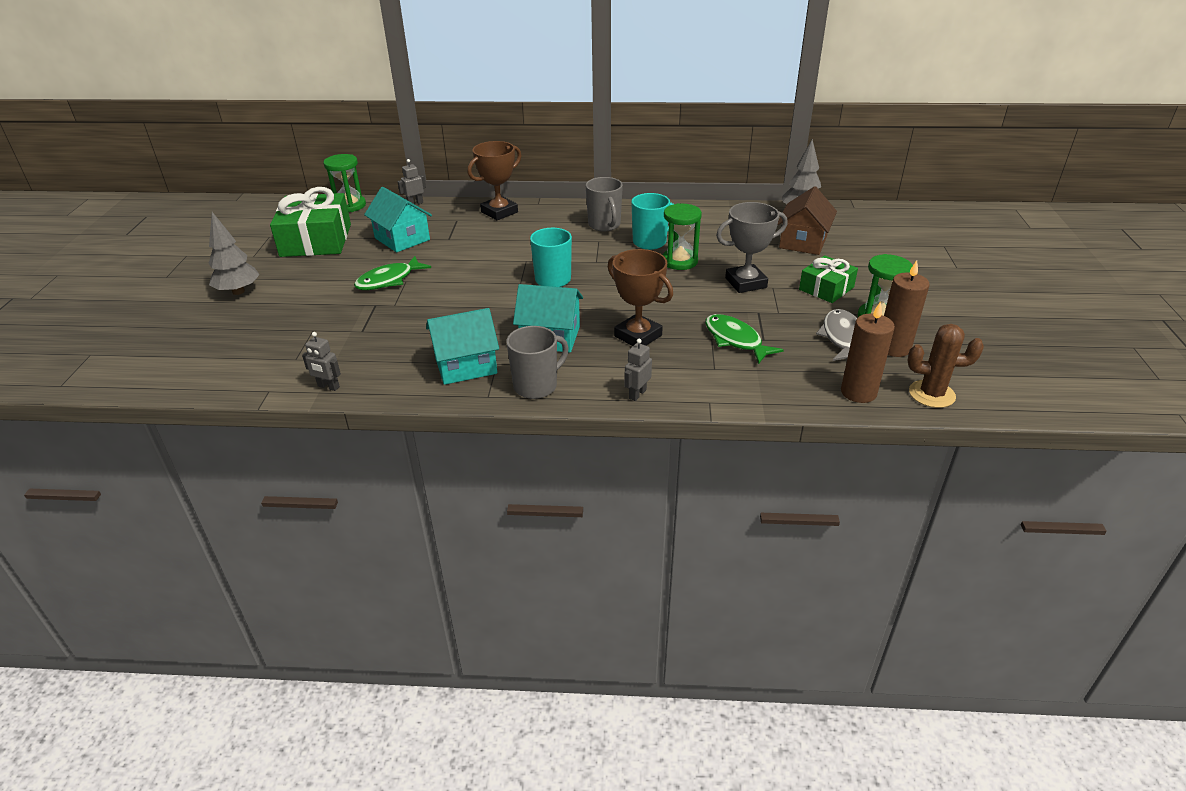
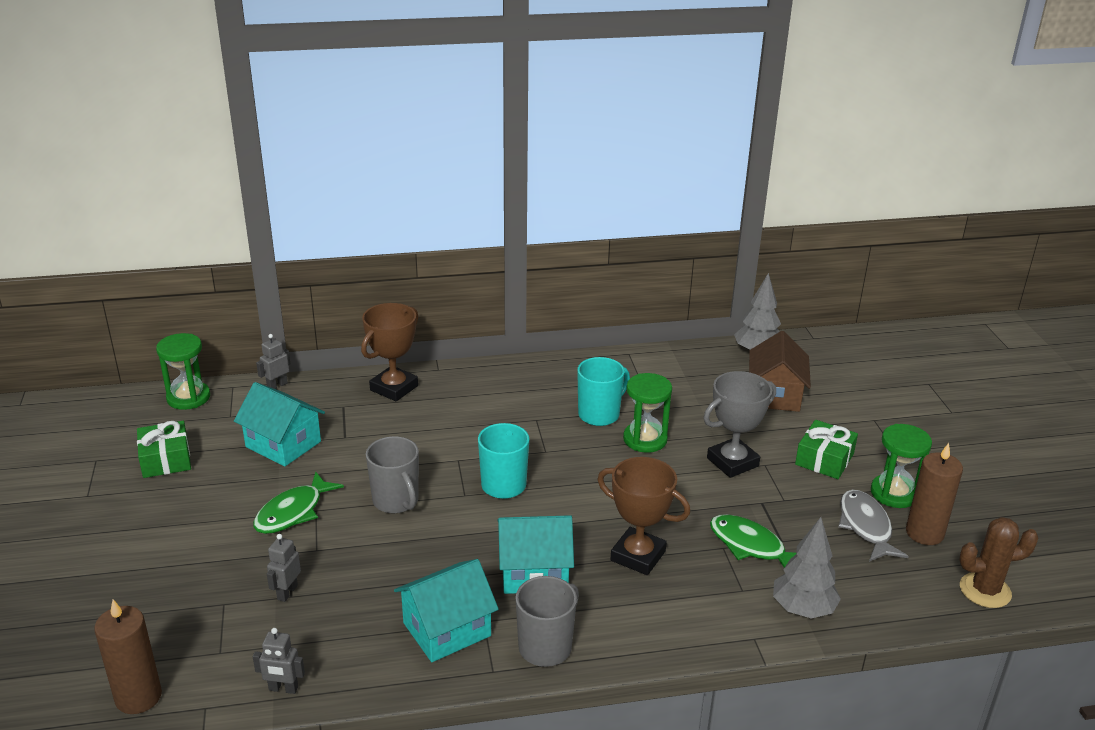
camera: 15 degrees left, 5 degrees down
(238, 291) = (92, 556): grey tree -> grey tree (802, 609)
(316, 240) = (166, 459): green gift -> green gift, size x0.57
(604, 225) = (534, 395): grey mug -> grey mug (396, 501)
(637, 394) = (669, 640): grey robot -> grey robot (287, 592)
(858, 392) = (909, 600): brown candle -> brown candle (138, 697)

